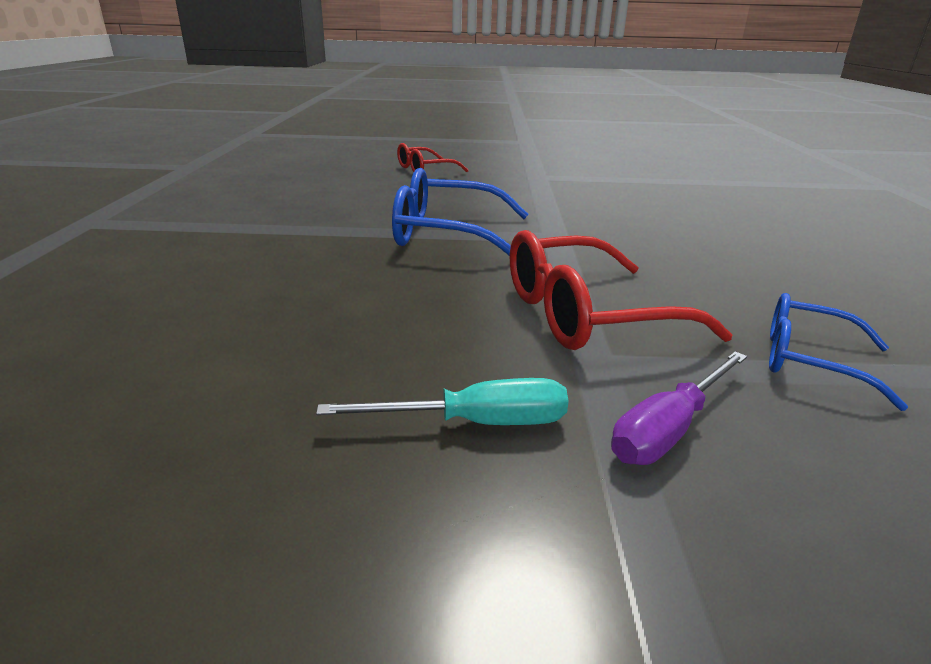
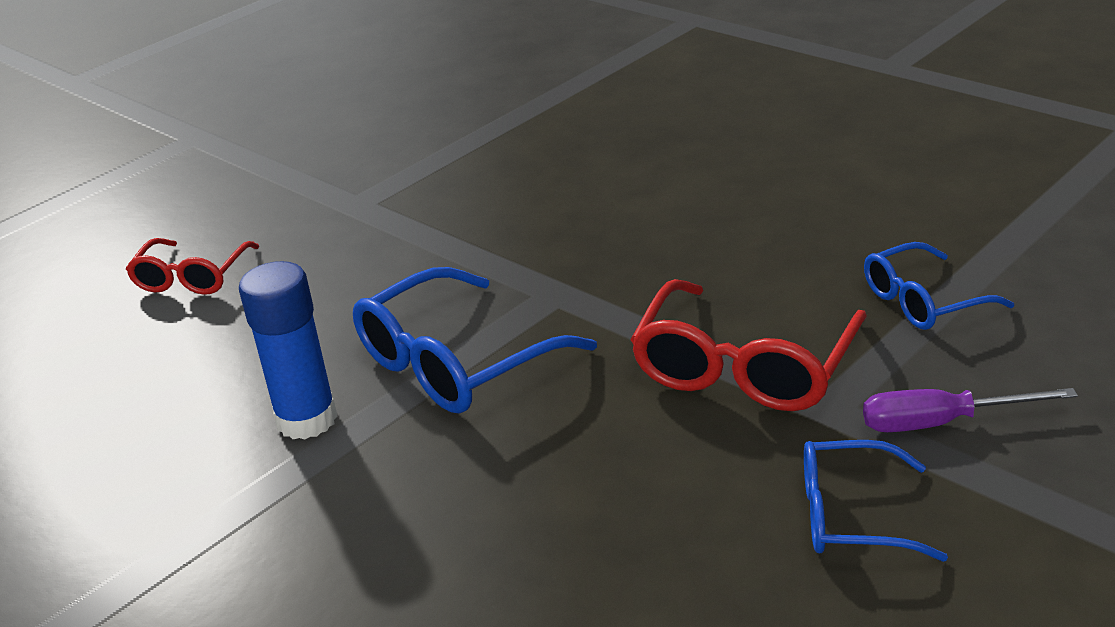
camera: 45 degrees left, 5 degrees up
(349, 219) = (307, 420): none -> blue glue stick
(475, 423) = (851, 516): turquoise screwdriver -> blue glasses
(669, 429) = (941, 423): purple screwdriver -> purple screwdriver turned 90 degrees clockwise

